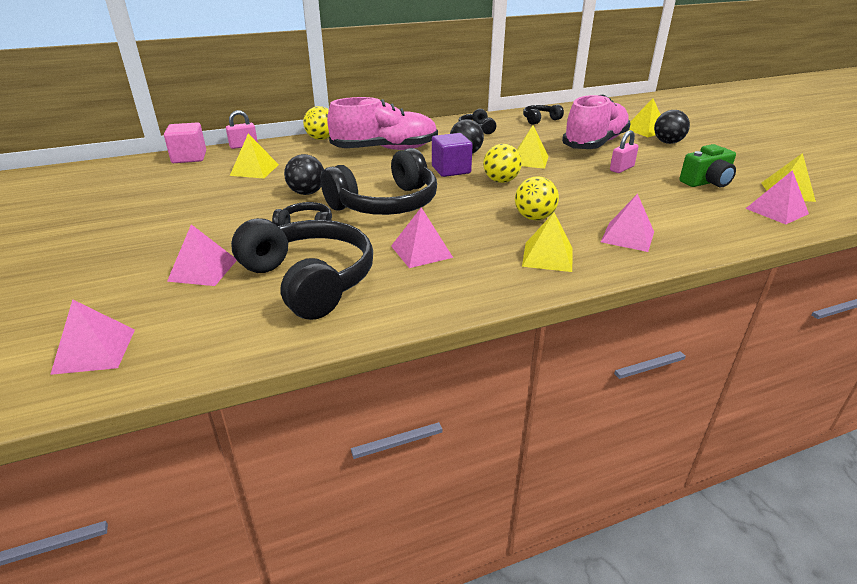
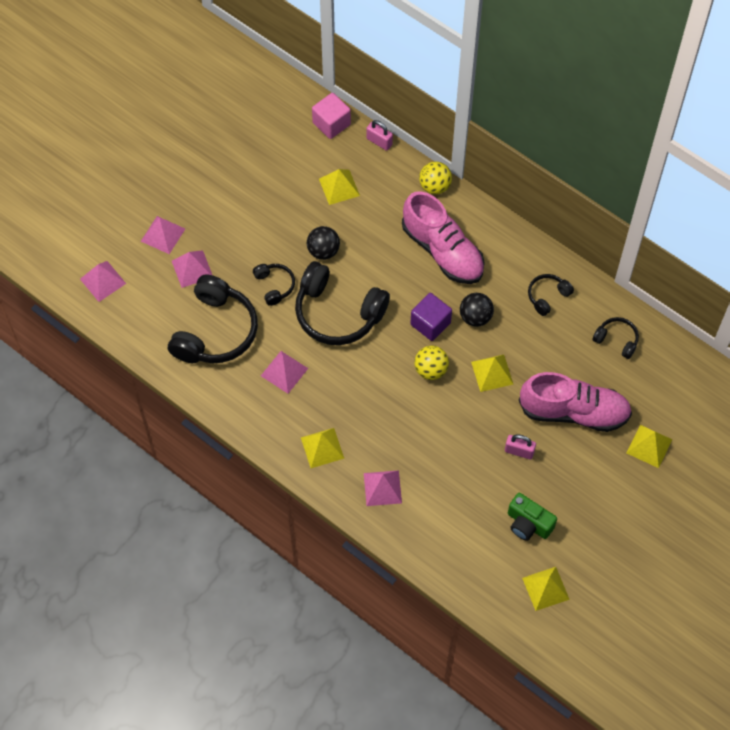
camera: 60 degrees right, 30 degrees up
(534, 218) = (376, 419): yellow ball -> none
(667, 142) = (621, 474): black ball -> none
(776, 211) = (495, 582): pink pyramid -> pink pyramid (163, 234)

